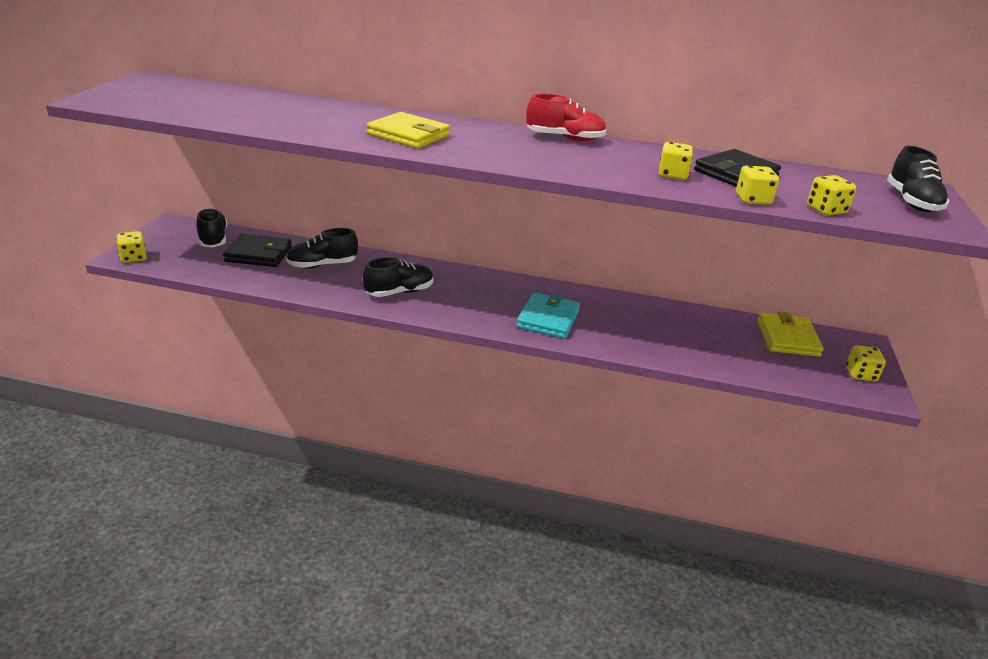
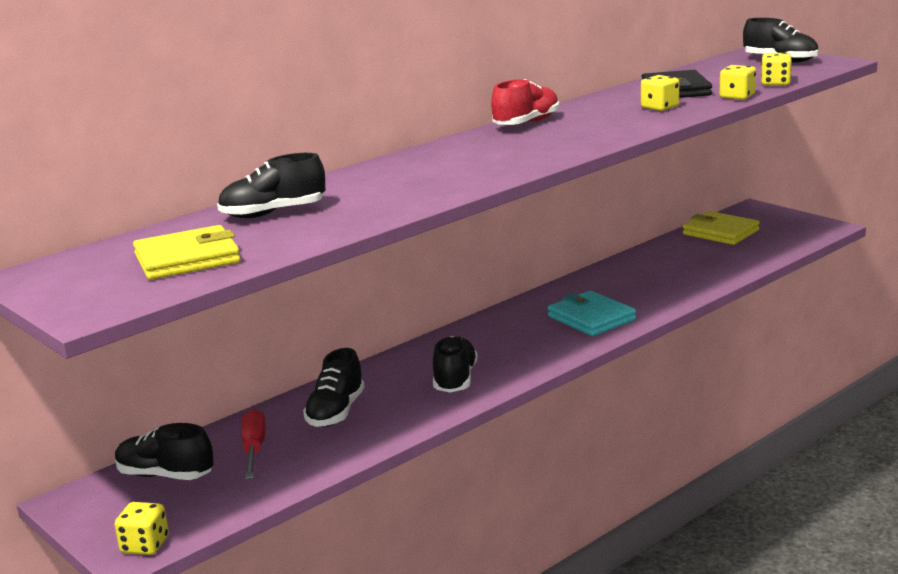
camera: 50 degrees left, 10 degrees down
(258, 254) = (254, 449): black wallet -> red screwdriver
(289, 107) = (273, 213): none -> black shoe
(408, 135) = (444, 175): yellow wallet -> yellow wallet (187, 259)
(860, 374) = (795, 225): yellow dice -> none

